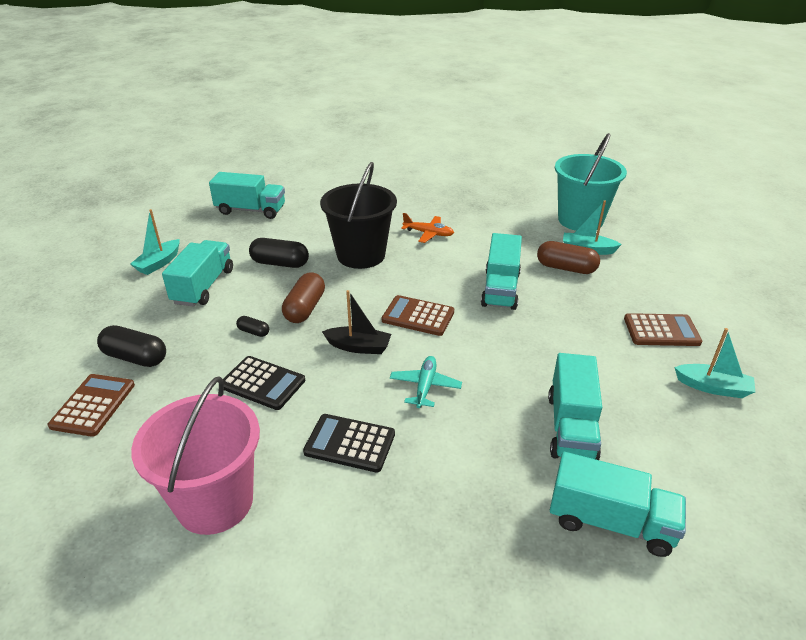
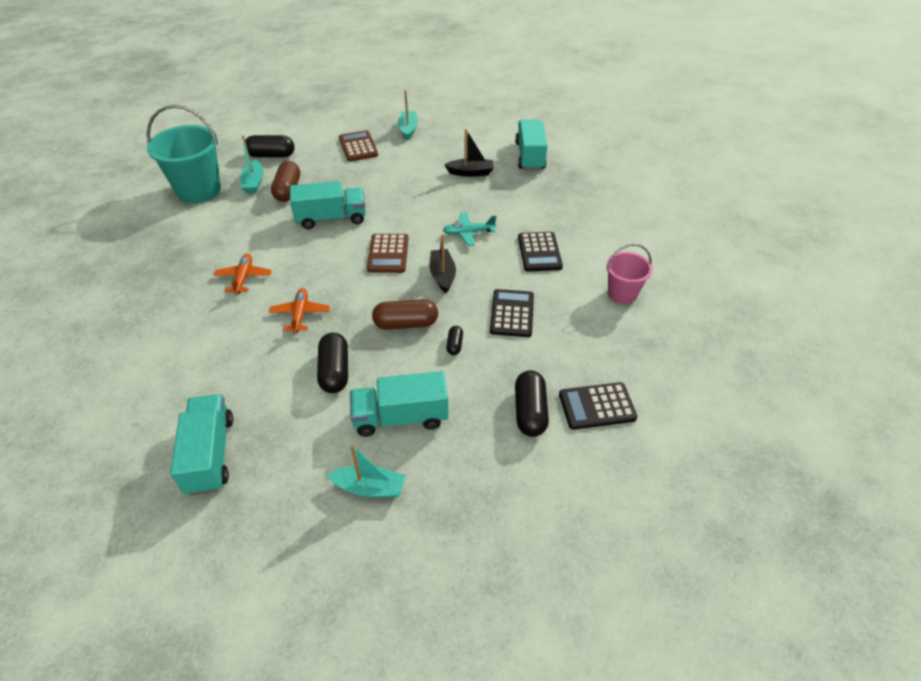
camera: 110 degrees left, 10 degrees up
(93, 405) = (597, 406): brown calculator -> black calculator
(215, 502) = (622, 294): pink bucket -> pink bucket, size x0.58
(361, 255) = (300, 314): black bucket -> orange plane
(571, 427) = (470, 172): turquoise truck -> black boat
(645, 264) = (271, 155): none -> black capsule

